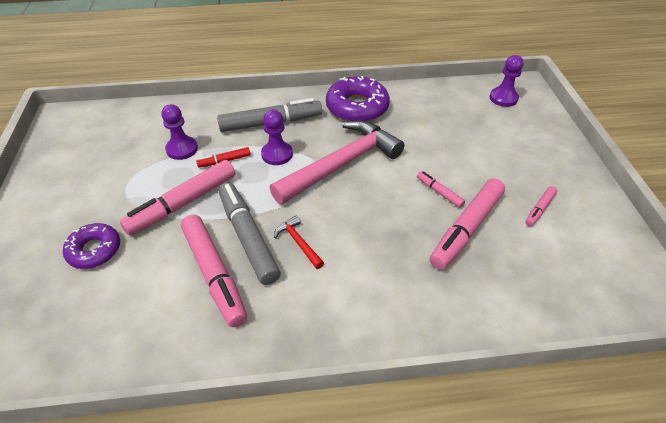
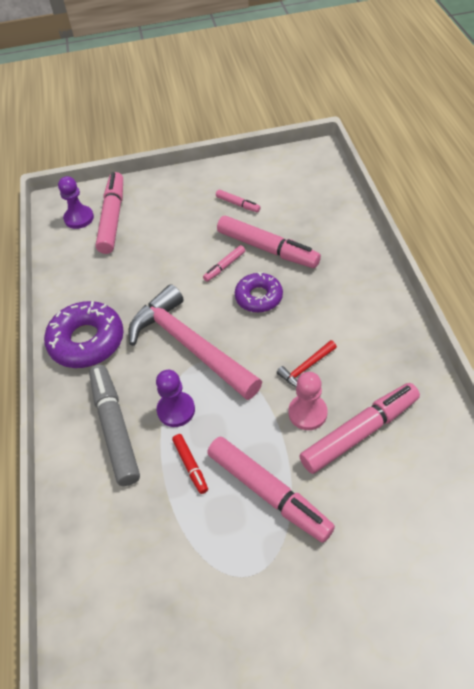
camera: 90 degrees left, 5 degrees up
(94, 250) = (357, 570): purple donut -> purple donut (259, 297)
(182, 149) = (170, 525): purple pawn -> none
(248, 237) = (307, 413): grey marker -> pink pawn
(505, 118) = (112, 218): none -> pink marker

